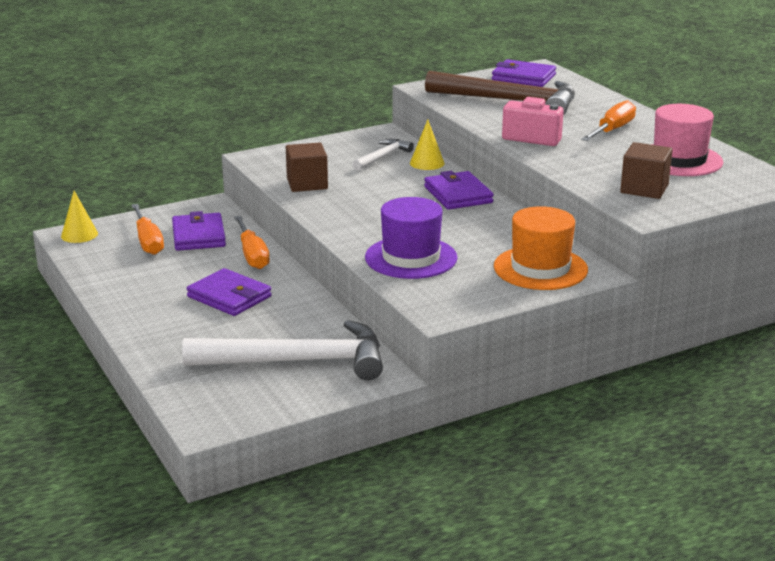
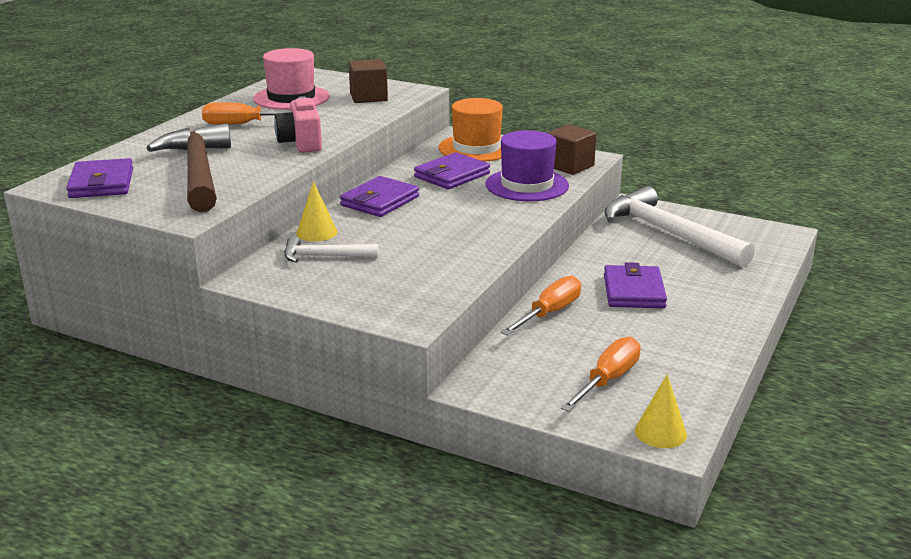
camera: 125 degrees left, 0 degrees up
(198, 236) = (554, 357): purple wallet -> purple wallet (452, 175)
(307, 184) = (445, 267): brown cube -> brown cube (569, 166)

